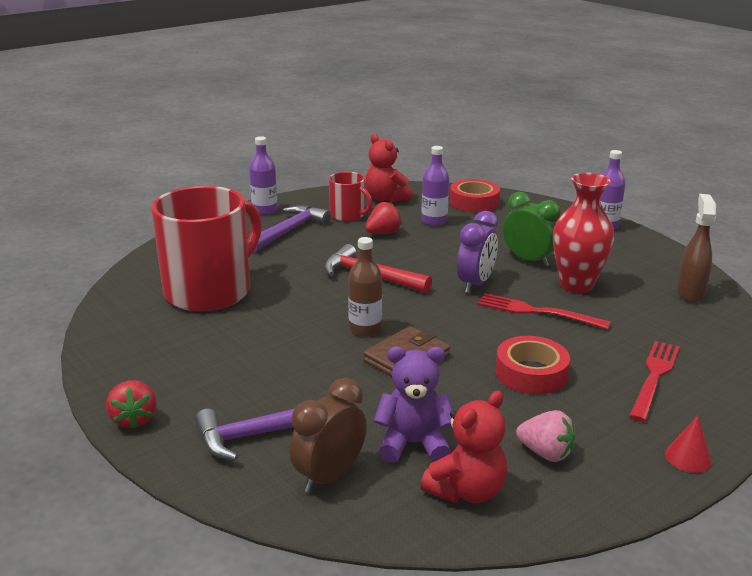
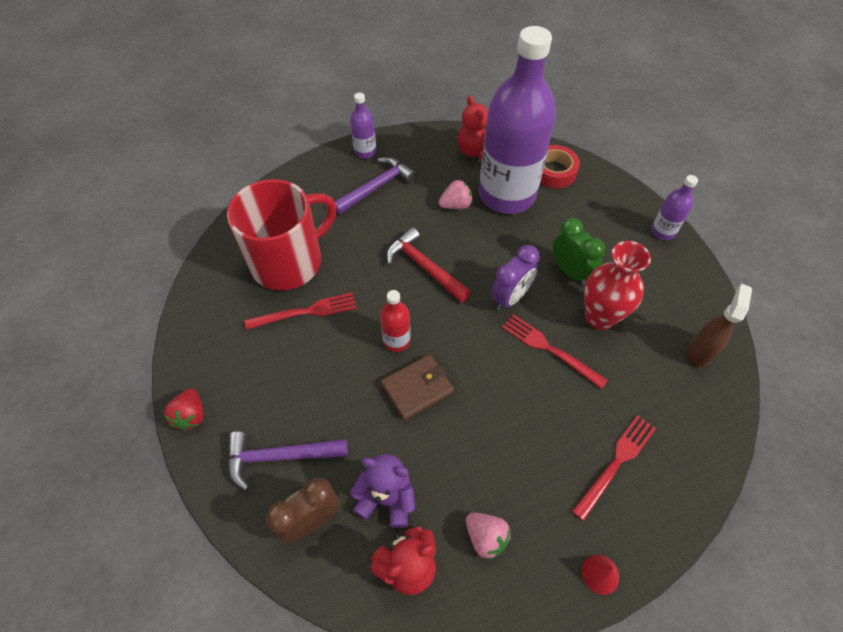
camera: 15 degrees right, 30 degrees up
(247, 323) = (306, 312): none -> red fork
(348, 215) = (434, 172): red mug -> none
(365, 329) = (396, 340): brown bottle -> red bottle
(383, 233) = (456, 205): red strawberry -> pink strawberry
(434, 221) = (506, 195): purple bottle -> purple bottle, size x2.44
(531, 373) = (512, 432): red tape -> none

